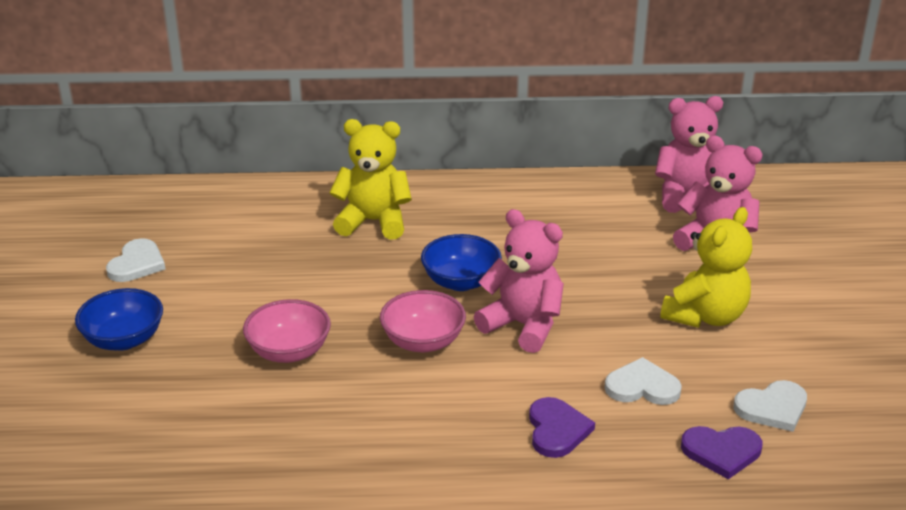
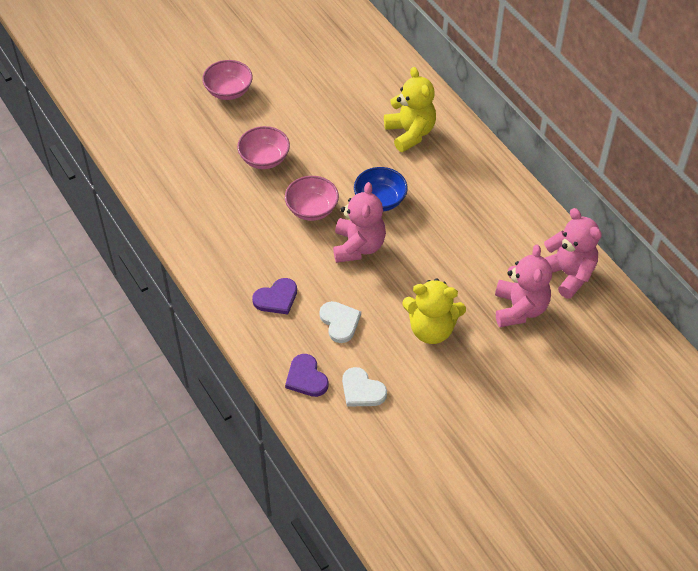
camera: 60 degrees right, 20 degrees up
(124, 339) = (229, 91): blue bowl -> pink bowl
(137, 264) = (293, 58): white heart -> none

